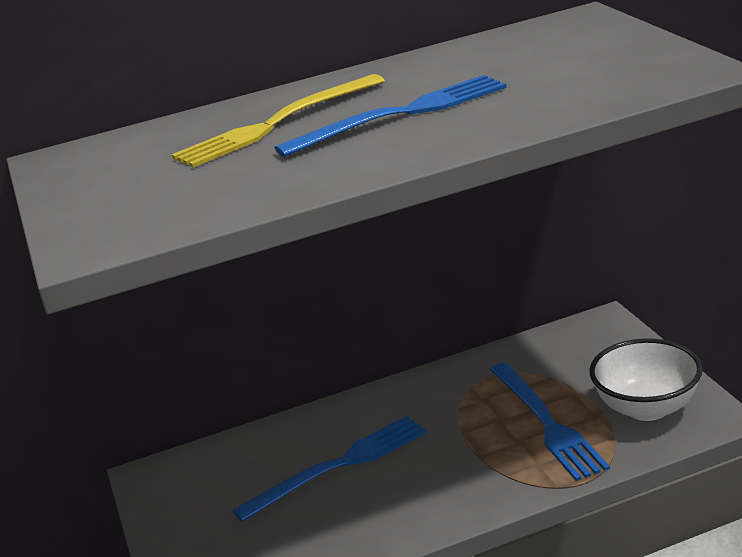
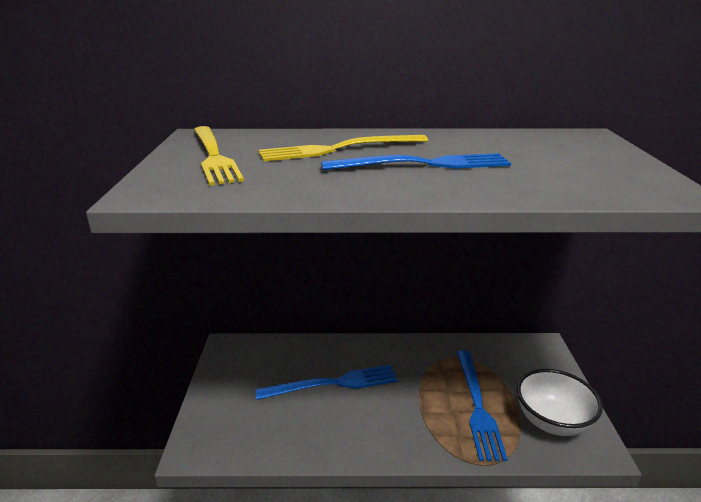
camera: 15 degrees right, 0 degrees up
(116, 180) = (213, 156): none -> yellow fork

